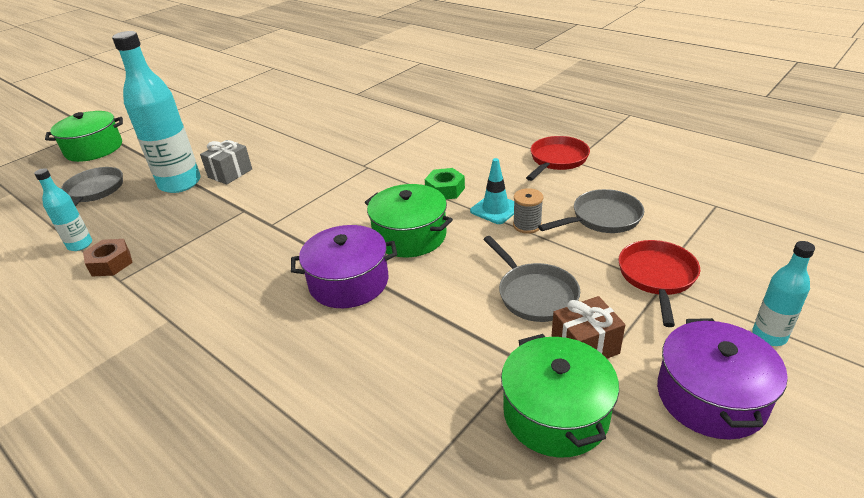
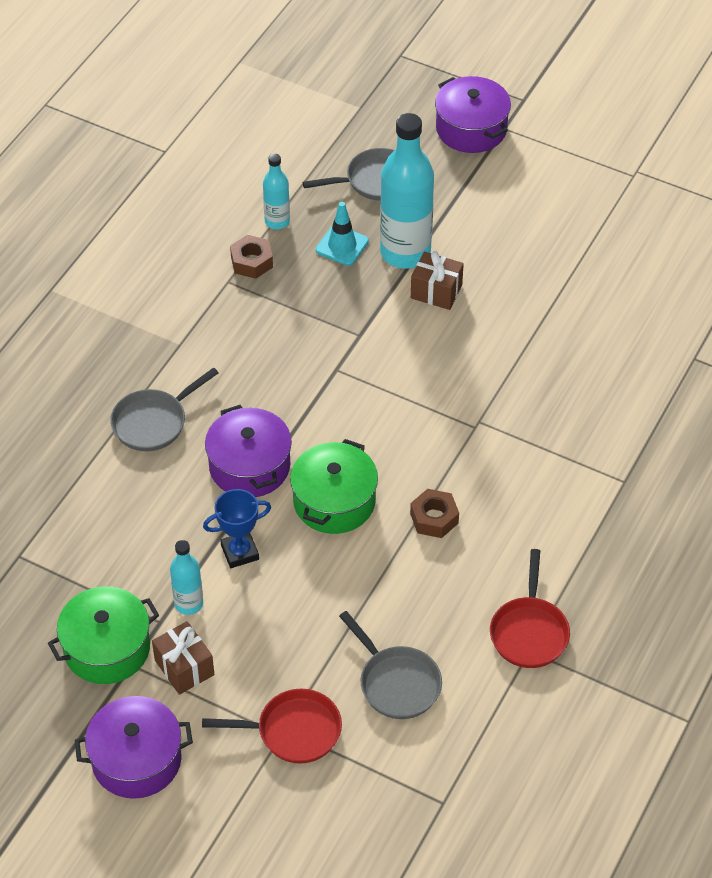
camera: 75 degrees right, 15 degrees up
(94, 149) = (471, 129): green pot -> purple pot
(230, 173) = (436, 291): grey gift -> brown gift
(445, 190) = (434, 518): green nut -> brown nut
(448, 296) = (240, 552): none -> blue trophy
(495, 209) = (399, 575): turquoise traffic cone -> turquoise traffic cone (342, 246)
(527, 225) = (371, 609): grey spool -> none
(534, 294) = (252, 624): grey pan -> grey pan (153, 422)
(557, 160) = (529, 632): red pan -> red pan turned 75 degrees clockwise
(769, 336) = (216, 817): turquoise bottle -> turquoise bottle (189, 603)

